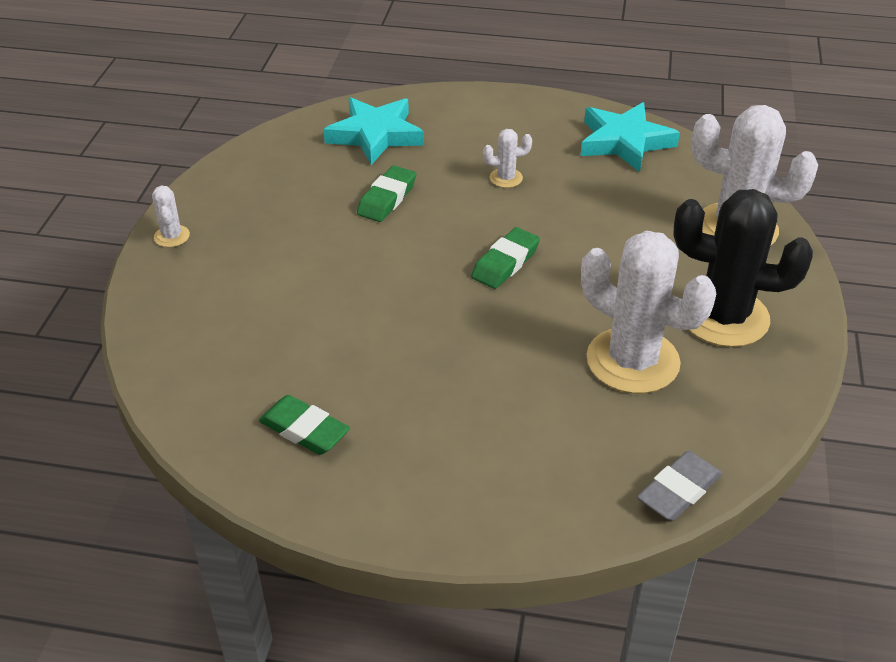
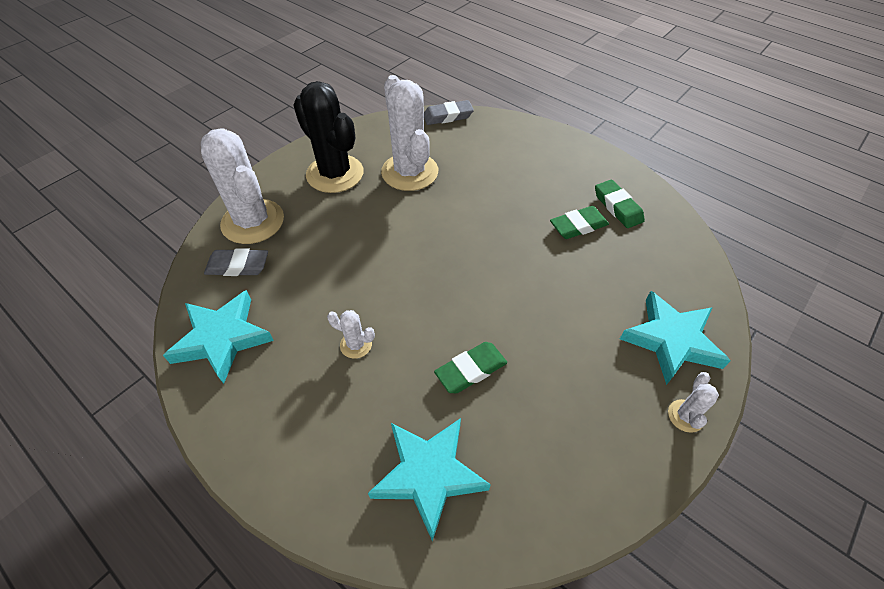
camera: 150 degrees left, 10 degrees up
(194, 291) = (671, 340): none -> turquoise star
(505, 263) = (425, 263): green eraser -> green eraser (578, 226)
(690, 189) = (238, 266): none -> grey eraser

